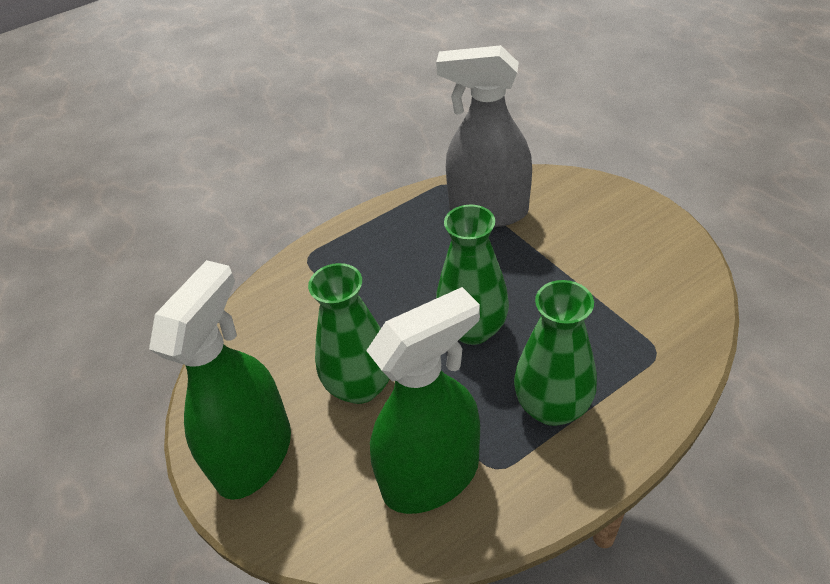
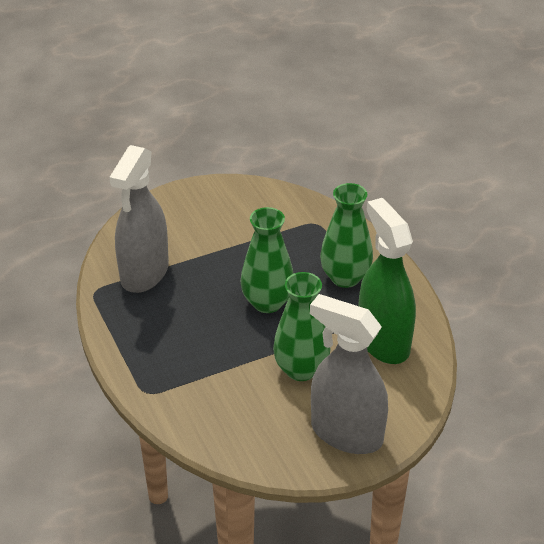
camera: 85 degrees left, 5 degrees down
(254, 455) = (346, 433): green spray bottle -> grey spray bottle

